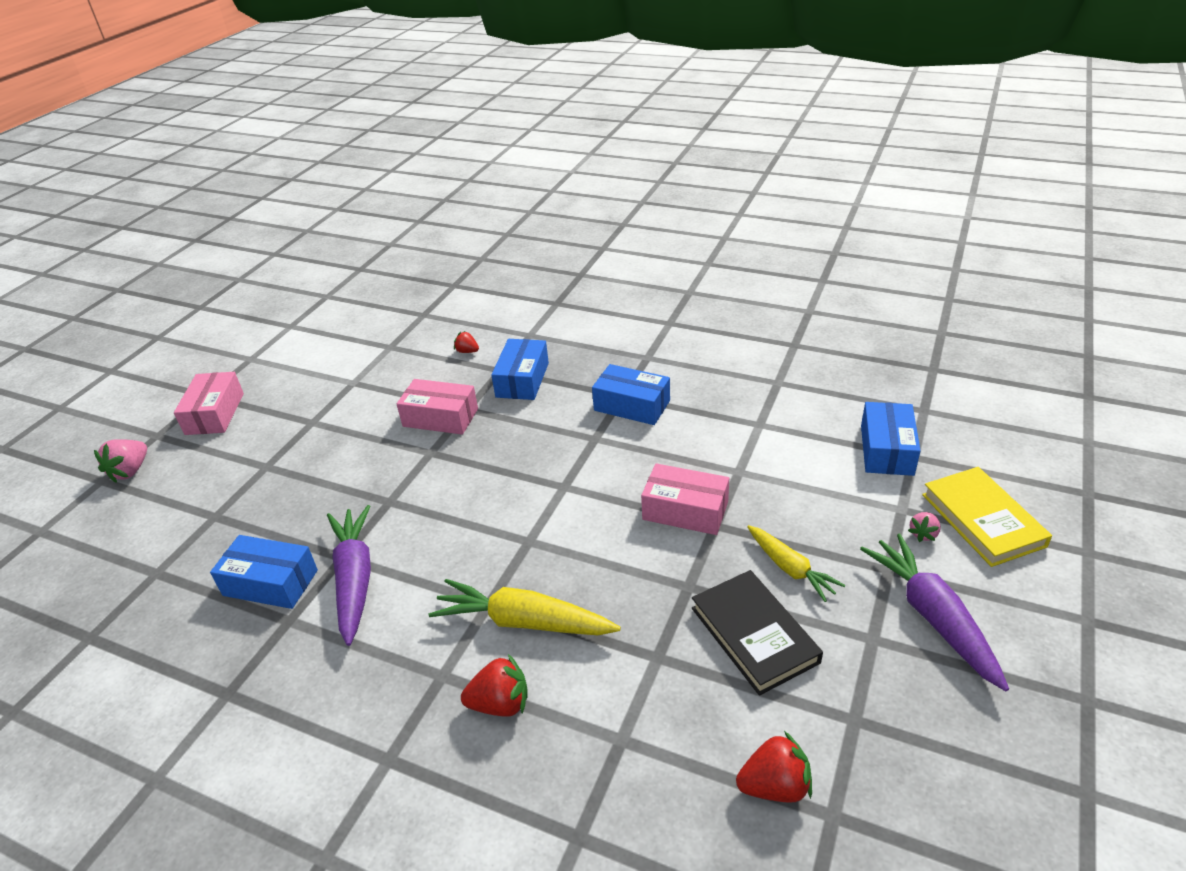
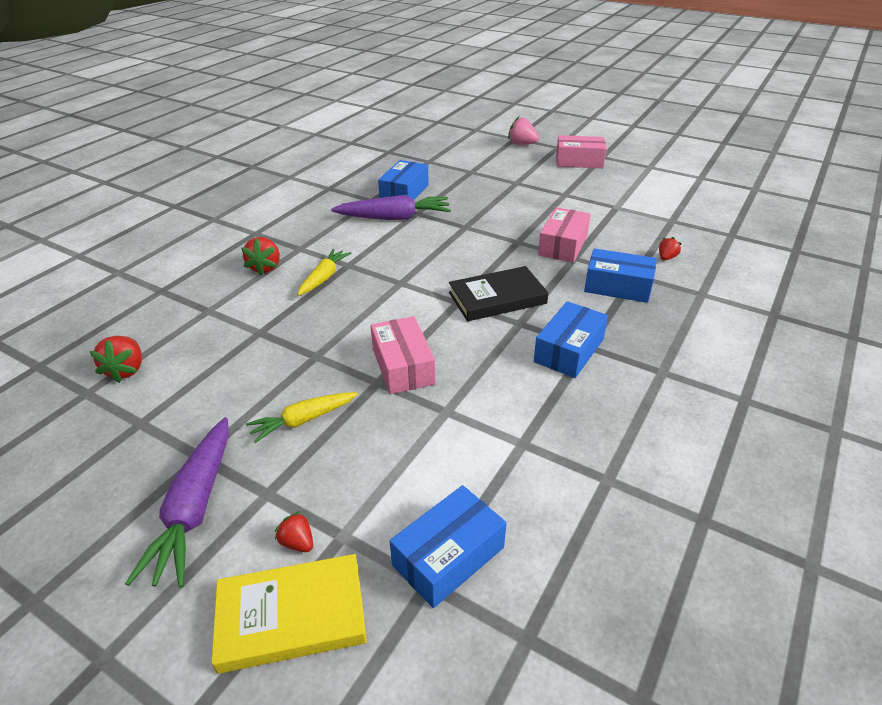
camera: 95 degrees right, 0 degrees up
(523, 622) = (324, 277): yellow carrot -> yellow carrot, size x0.64
(685, 510) = (403, 366): pink box -> pink box turned 45 degrees counterclockwise
(754, 635) = (248, 383): black book -> black book (497, 298)
(886, 450) = (448, 556): blue box -> blue box turned 60 degrees counterclockwise
(923, 534) = (297, 542): pink strawberry -> red strawberry
(932, 616) = (195, 509): purple carrot -> purple carrot turned 105 degrees clockwise

